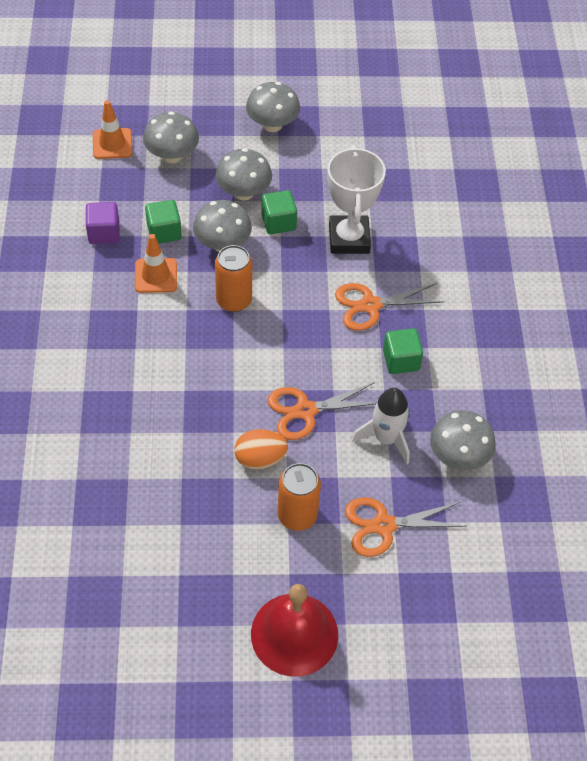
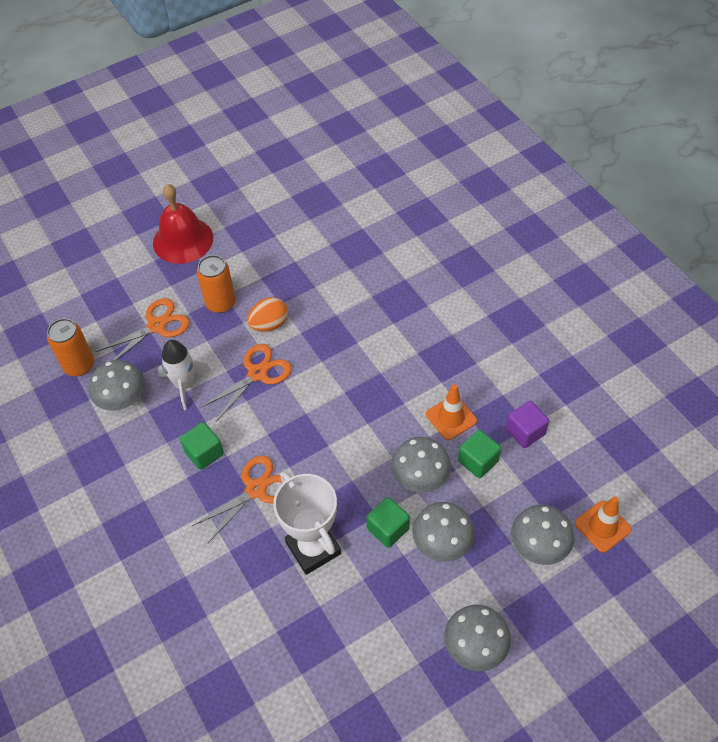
camera: 155 degrees right, 0 degrees up
(234, 300) = (372, 431): orange can -> orange can (79, 365)

